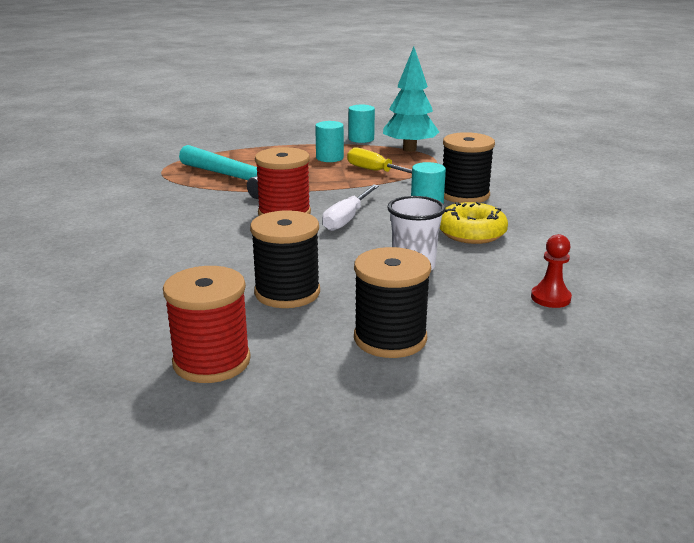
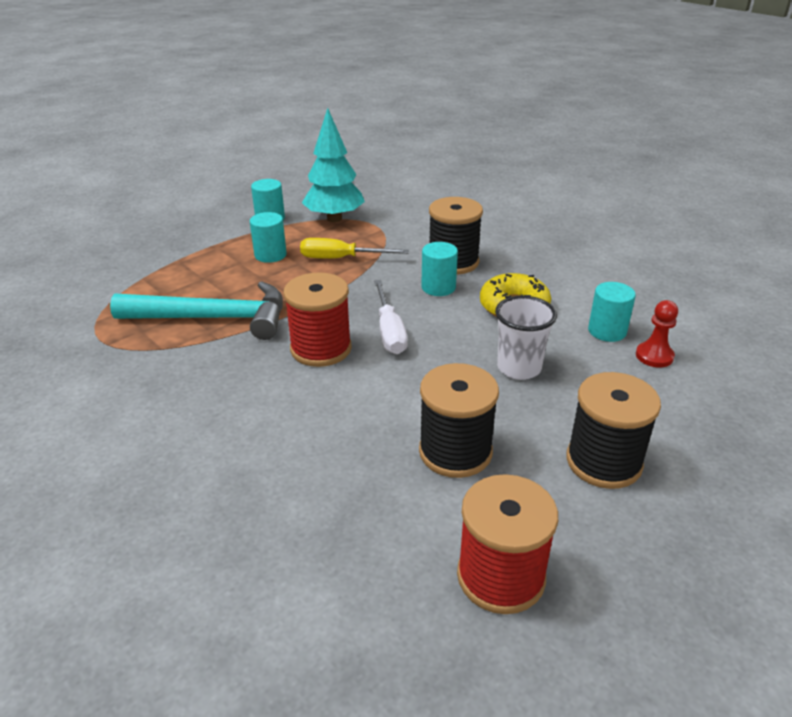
camera: 35 degrees left, 10 degrees up
(532, 270) = (607, 331): none -> turquoise cylinder

